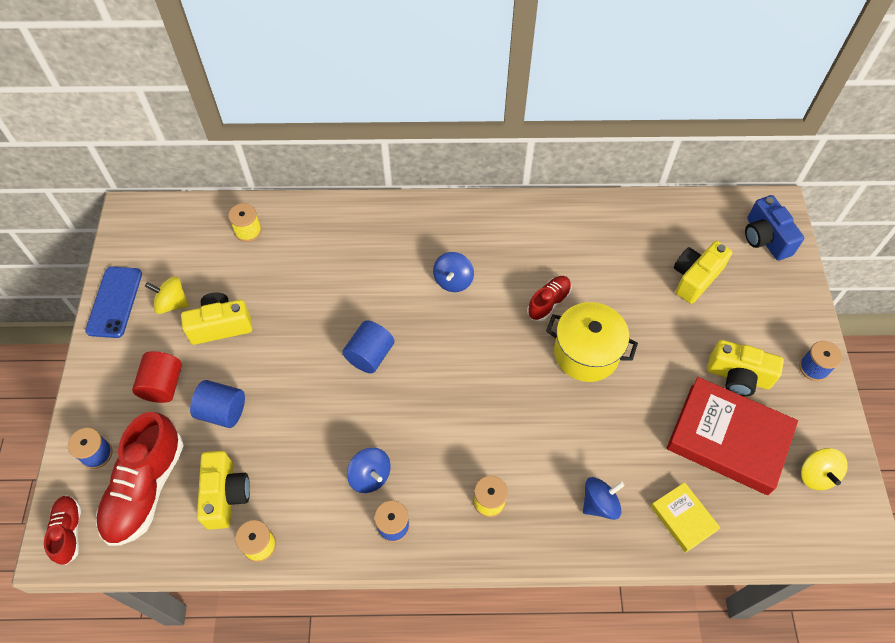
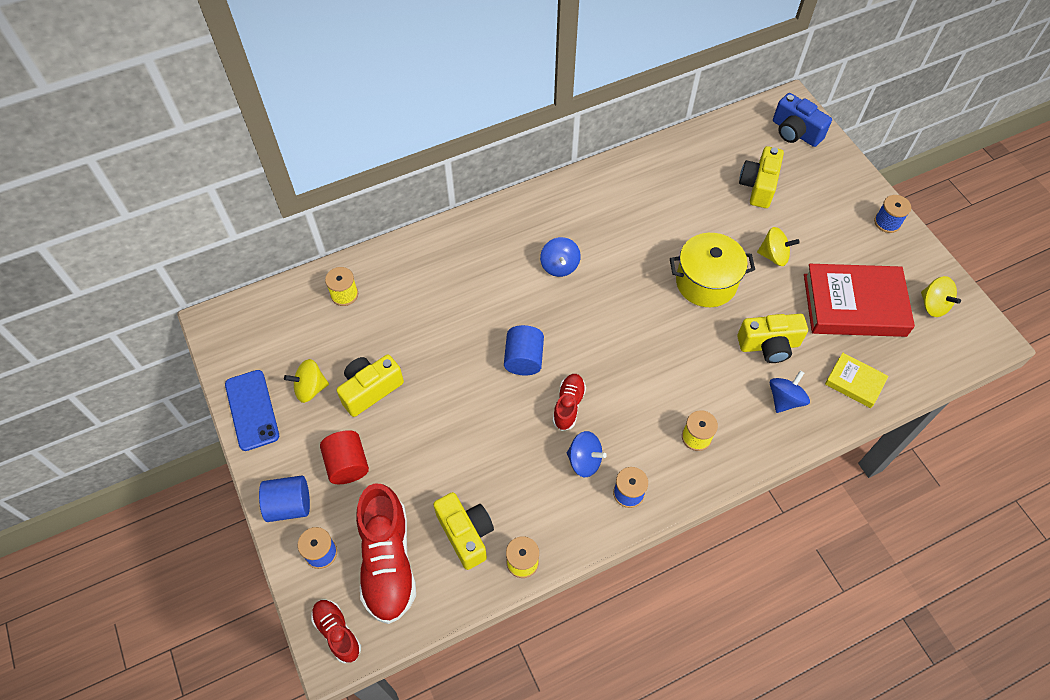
camera: 25 degrees left, 0 degrees up
(222, 411) = (418, 463): blue cylinder -> blue cylinder (289, 505)
(548, 302) = (651, 252): red shoe -> red shoe (568, 405)
(671, 354) = (773, 256): none -> yellow spinning top
(738, 376) = (835, 252): yellow camera -> yellow camera (769, 345)

